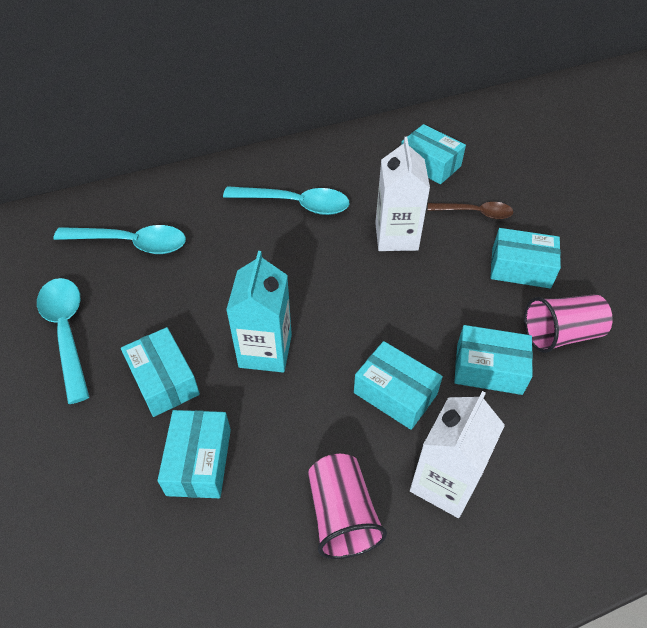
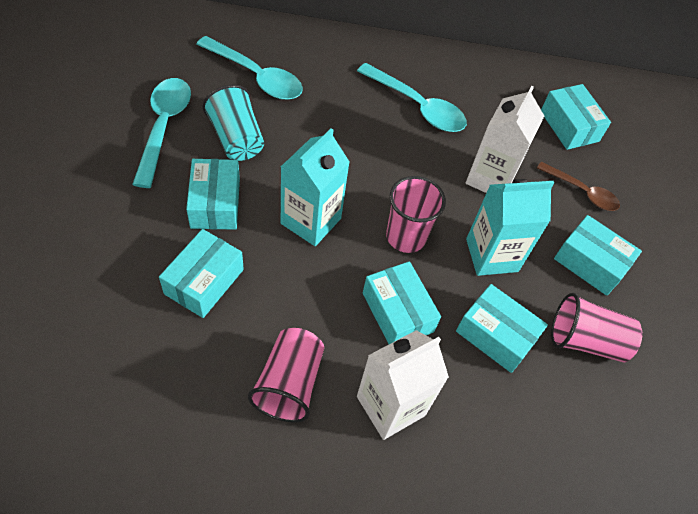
camera: 20 degrees right, 5 degrees up
(147, 309) = (236, 139): none -> turquoise cup
(358, 322) = (406, 237): none -> pink cup
(440, 301) = (492, 255): none -> turquoise carton

